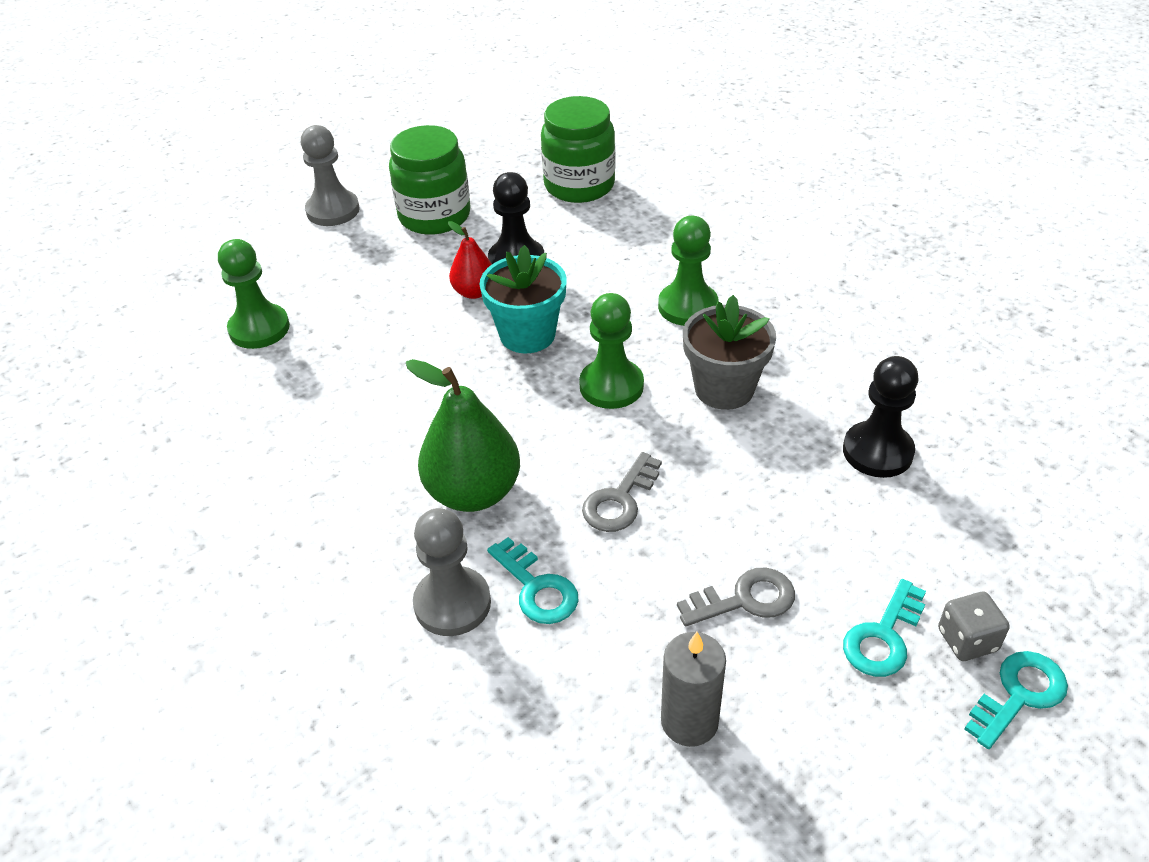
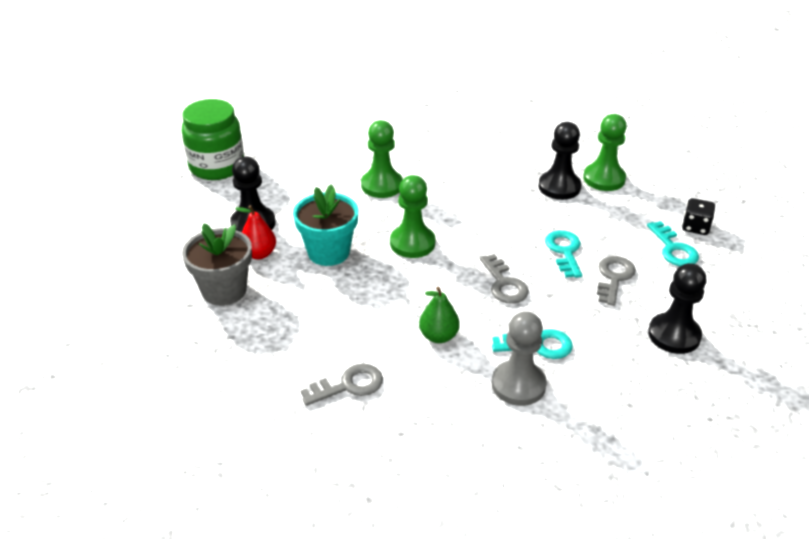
camera: 55 degrees left, 5 degrees down
(259, 328) = (159, 366): green pawn -> green pawn (604, 179)
(333, 210) = (75, 275): grey pawn -> none
(337, 466) = (349, 385): none -> grey key
(434, 216) = (156, 234): green jar -> none
(473, 492) = (438, 336): green pear -> green pear, size x0.56
(689, 721) = (674, 335): grey candle -> black pawn
(724, 389) = (461, 207): grey flower pot -> grey flower pot (224, 290)
(967, 640) = (695, 227): grey dice -> black dice
(1019, 694) = (735, 231): turquoise key -> turquoise key (564, 251)

